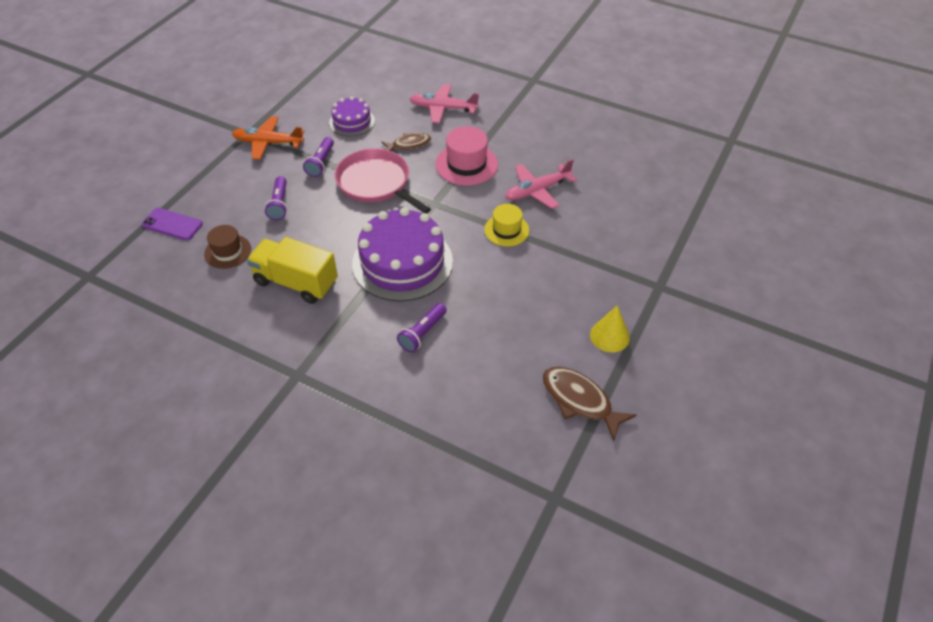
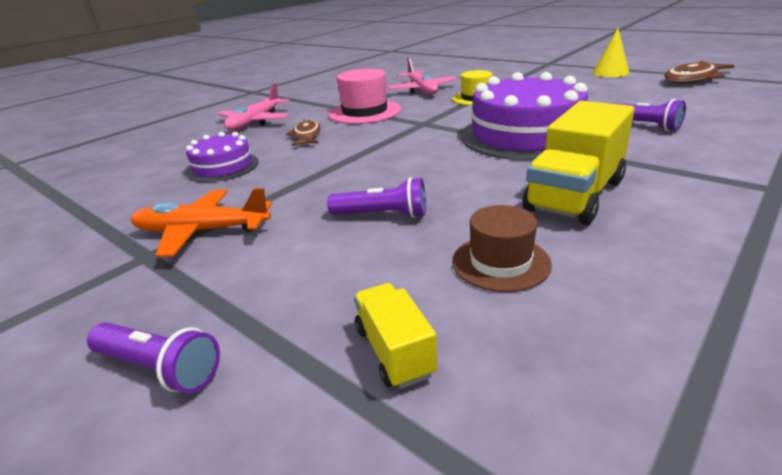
camera: 75 degrees left, 20 degrees down
(172, 224) = (394, 351): purple phone -> yellow truck
(268, 143) = (202, 231): orange plane -> orange plane turned 75 degrees clockwise
(321, 163) = (299, 185): purple flashlight -> purple flashlight (159, 368)
(376, 183) = (370, 151): pink pan -> none

